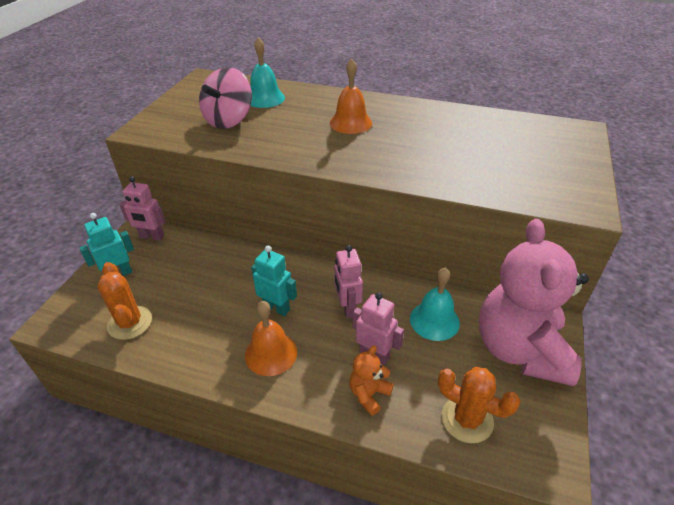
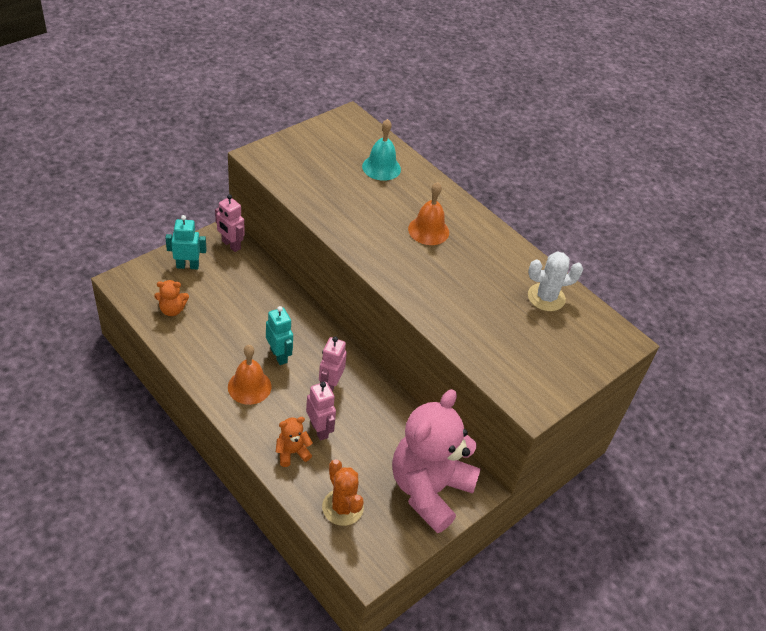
camera: 25 degrees right, 5 degrees up
(130, 323) = (172, 310): orange cactus -> orange teddy bear
(229, 120) = (333, 178): pink spinning top -> none
(434, 320) = (386, 432): turquoise bell -> none
(493, 127) = (546, 297): none -> white cactus

